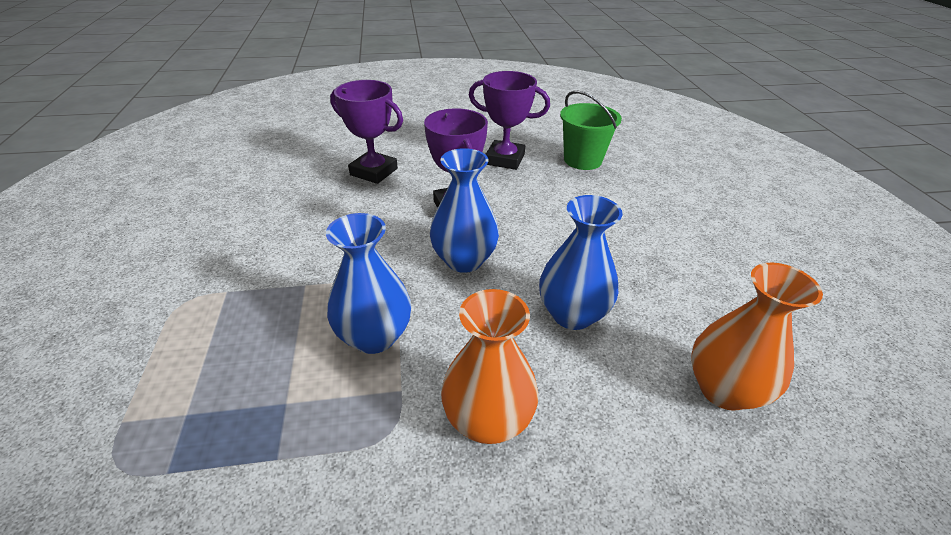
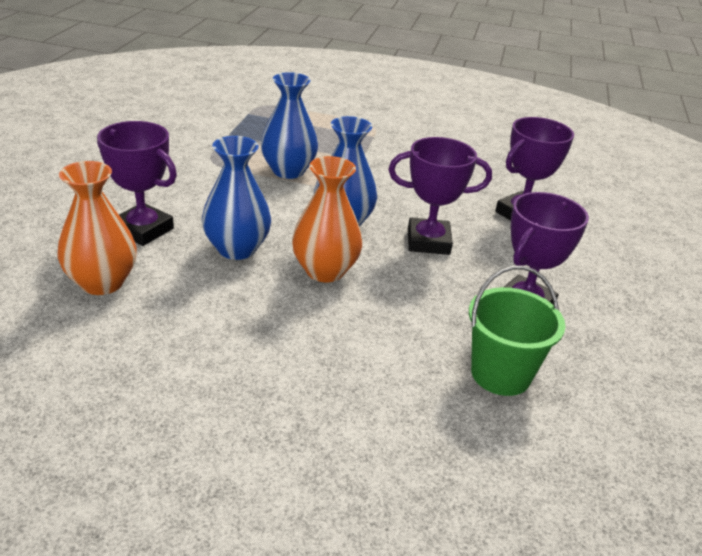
camera: 110 degrees right, 5 degrees down
(488, 420) = (187, 188): orange vase -> orange vase (325, 271)
(613, 411) = (143, 230): none -> purple trophy

